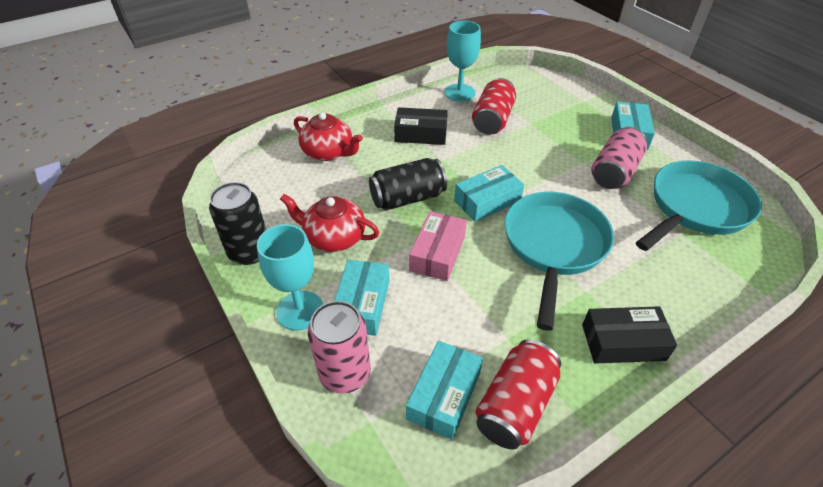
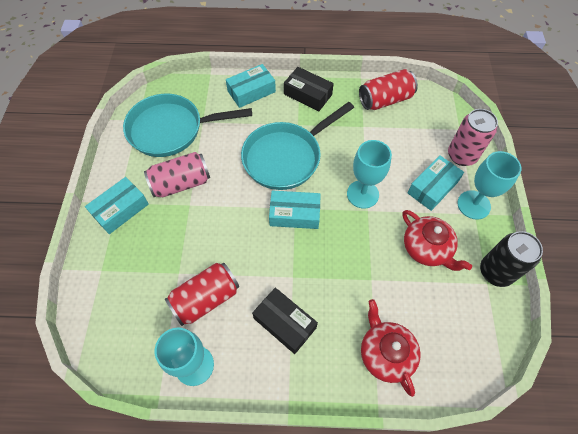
camera: 145 degrees left, 15 degrees up
(407, 198) = (350, 252): black can -> none
(437, 253) = (362, 194): pink box -> turquoise goblet
(444, 395) = (416, 120): turquoise box -> turquoise box (251, 91)

